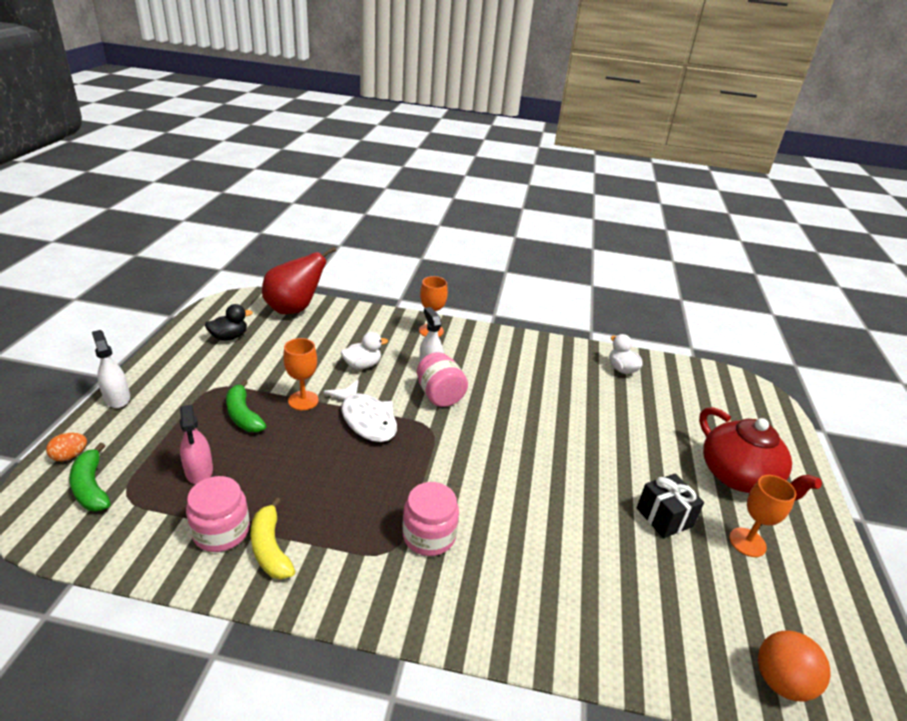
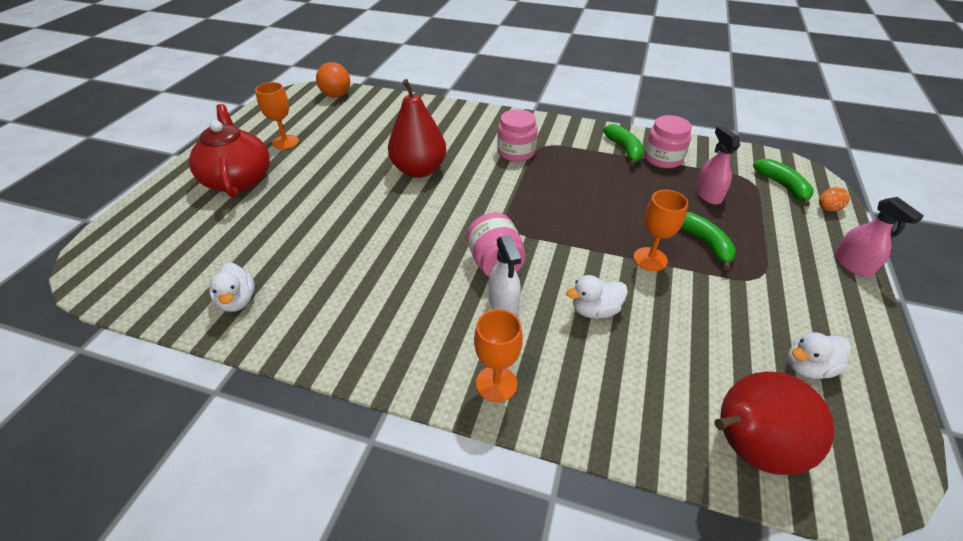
camera: 170 degrees left, 10 degrees up
(117, 398) = (852, 265): white spray bottle -> pink spray bottle
(229, 337) = (807, 367): black duck -> white duck
(270, 548) = (624, 150): yellow banana -> green banana
(366, 419) = (576, 237): white fish -> none
(547, 498) = (419, 170): none -> red pear
(664, 517) = (334, 156): black gift -> none

